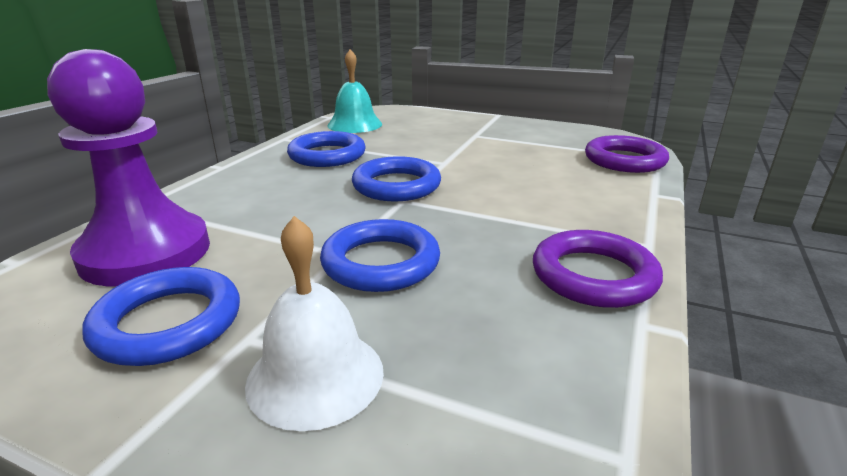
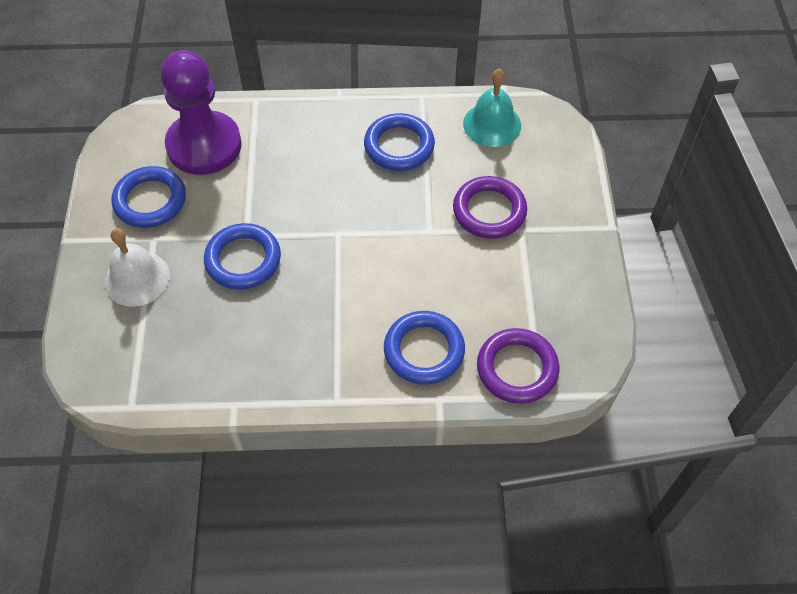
camera: 65 degrees right, 30 degrees up
(396, 185) = (361, 219): blue ring -> blue ring (424, 350)
(593, 275) = (276, 374): purple ring -> purple ring (489, 211)

